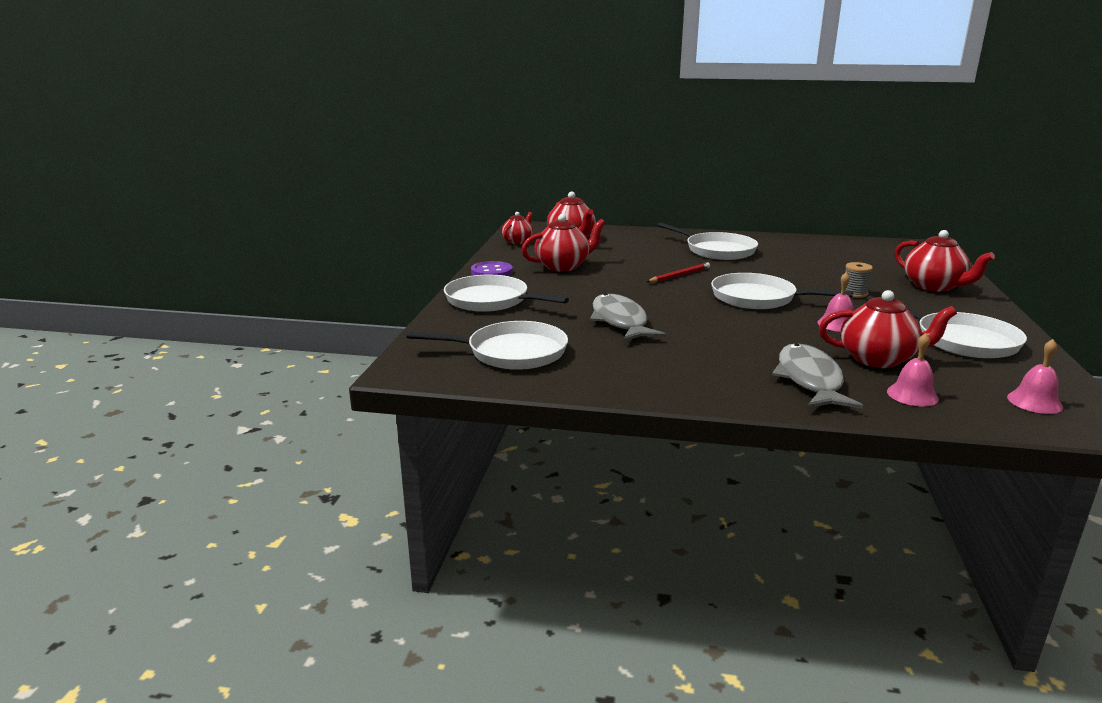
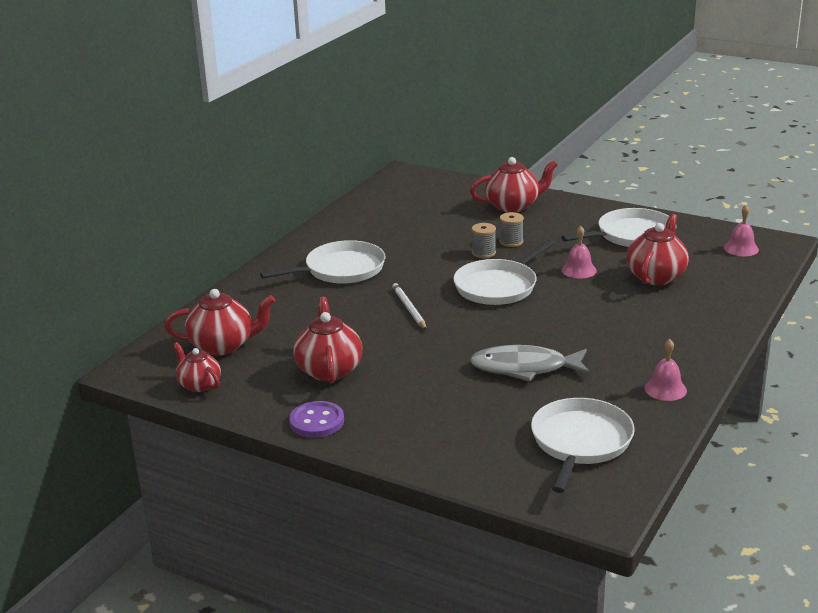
camera: 70 degrees left, 5 degrees up
(491, 300) = (420, 435): white pan -> none
(679, 275) = (409, 309): red pencil -> white pencil
(810, 380) = (686, 313): grey fish -> none
(815, 286) = (483, 253): none -> grey spool
(912, 395) = (721, 284): pink bell -> pink bell (665, 389)

